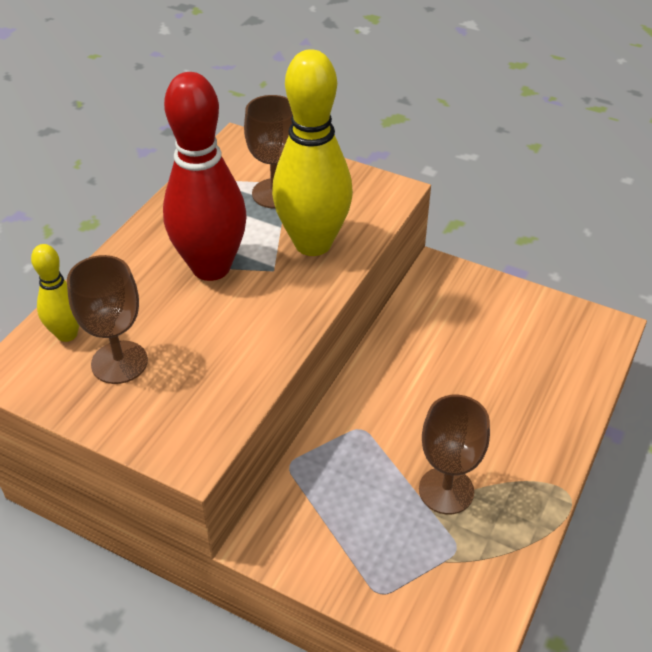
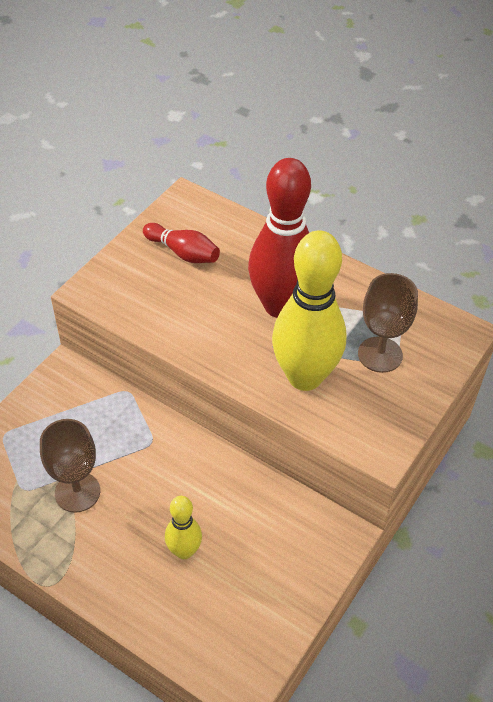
camera: 95 degrees right, 5 degrees up
(67, 334) = (217, 225): yellow bowling pin -> yellow bowling pin (184, 551)
(119, 362) = (183, 253): brown goblet -> red bowling pin

